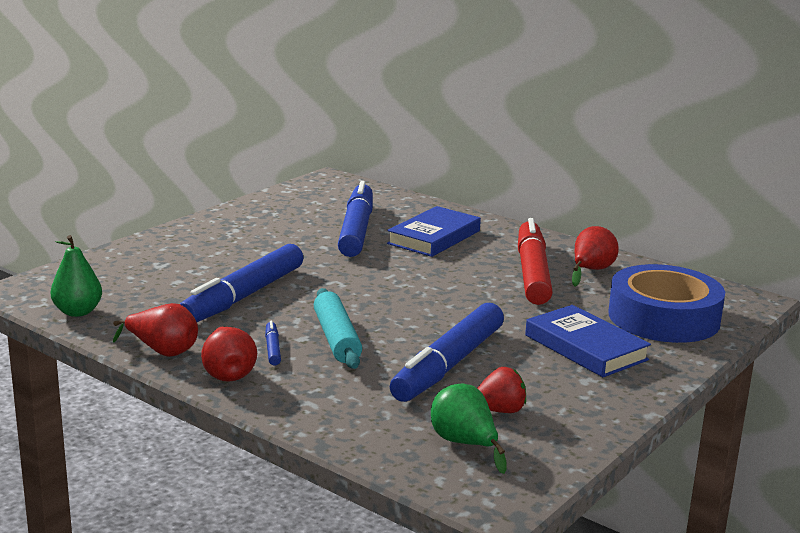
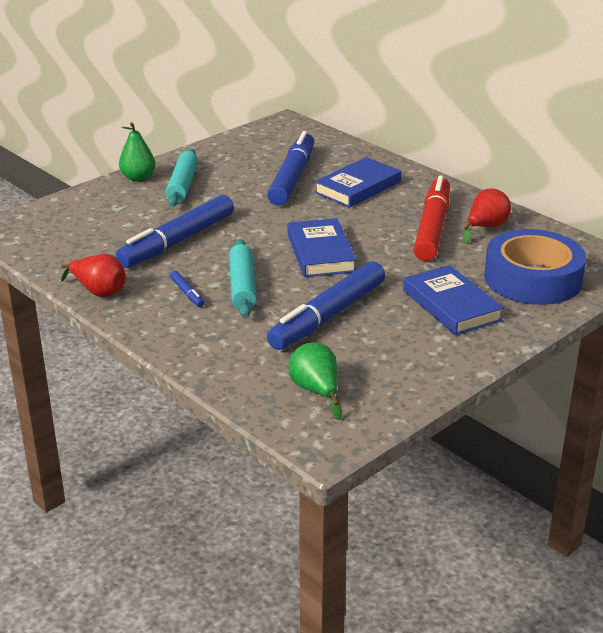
camera: 10 degrees right, 10 degrees up
(78, 312) = (40, 251): green pear -> green pear (138, 178)
(228, 373) = (145, 315): red pear -> none
(231, 241) = (182, 185): none -> turquoise rolling pin
(272, 348) = (187, 293): blue marker -> blue marker turned 150 degrees clockwise
(416, 302) = (320, 253): none -> blue book
(499, 410) = (356, 362): red strawberry -> none

